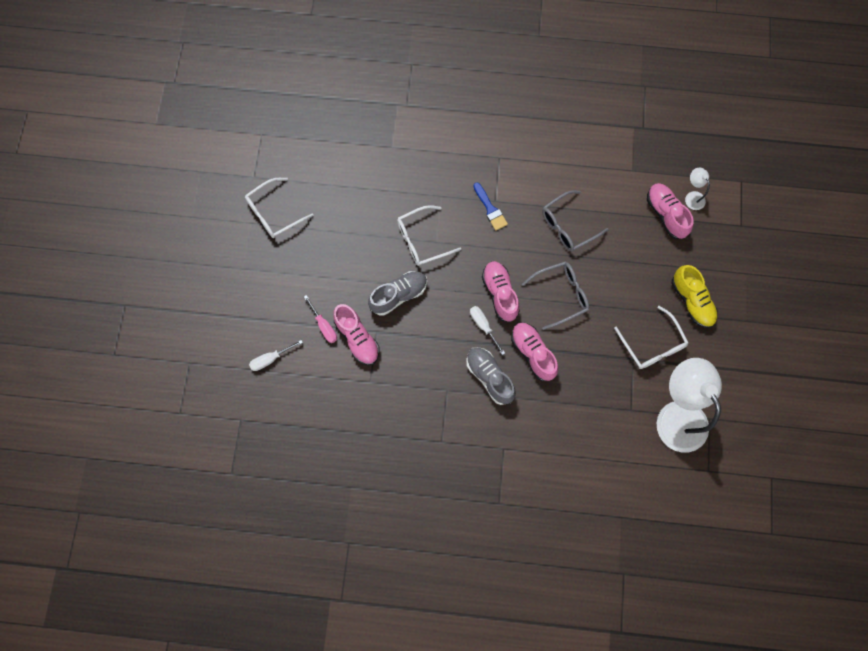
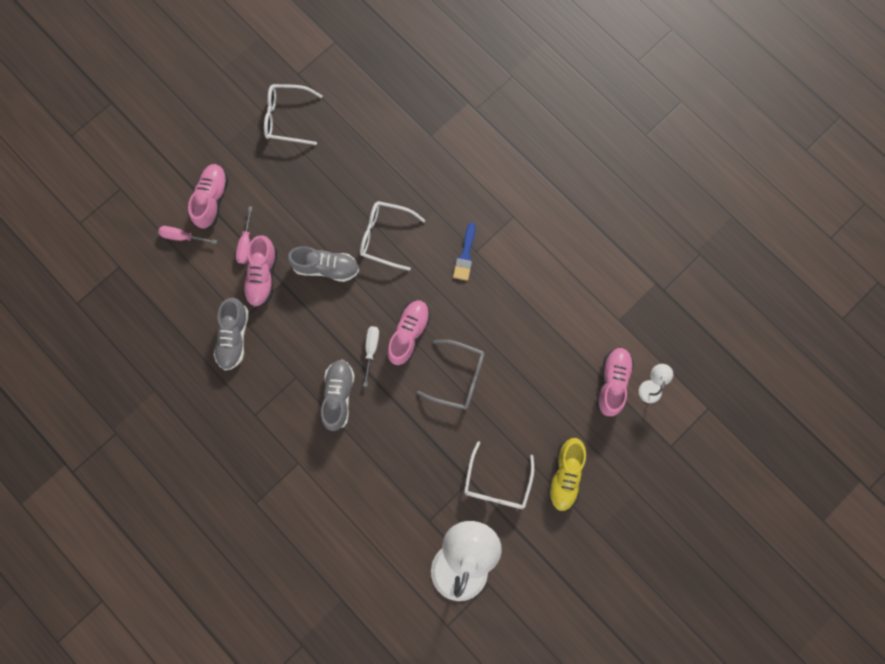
camera: 40 degrees right, 5 degrees up
(270, 359) = (182, 236): white screwdriver -> pink screwdriver
(375, 399) = (234, 337): none -> grey shoe
(532, 353) = (391, 406): pink shoe -> pink shoe (212, 199)
(568, 226) = (518, 323): grey glasses -> none

